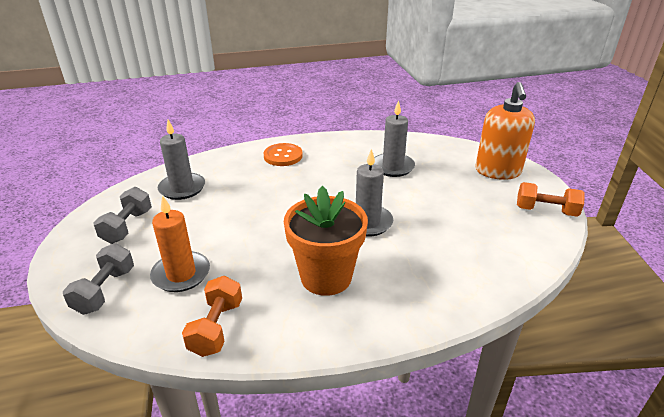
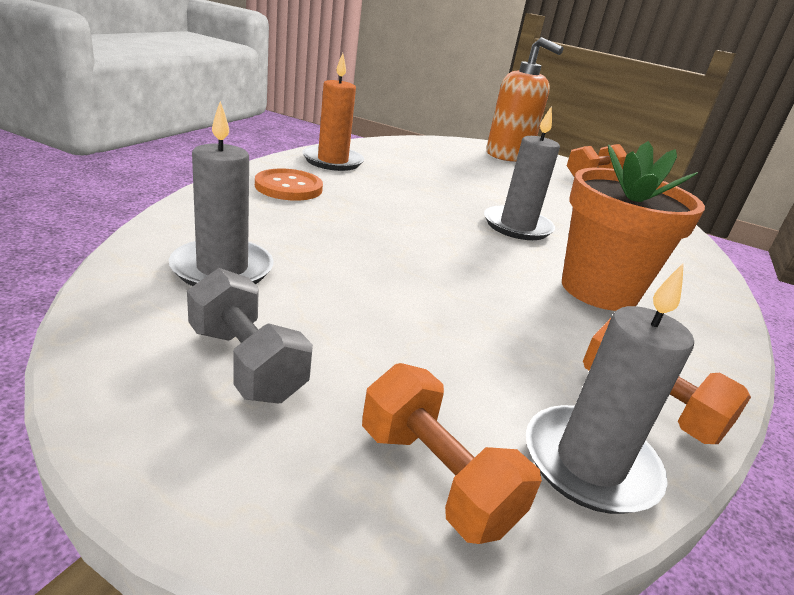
camera: 55 degrees left, 5 degrees down
(105, 290) = (435, 478): grey dumbbell -> orange dumbbell
(181, 274) = (479, 376): orange candle -> orange candle (332, 161)
(392, 167) = (428, 171): grey candle -> grey candle (590, 463)

